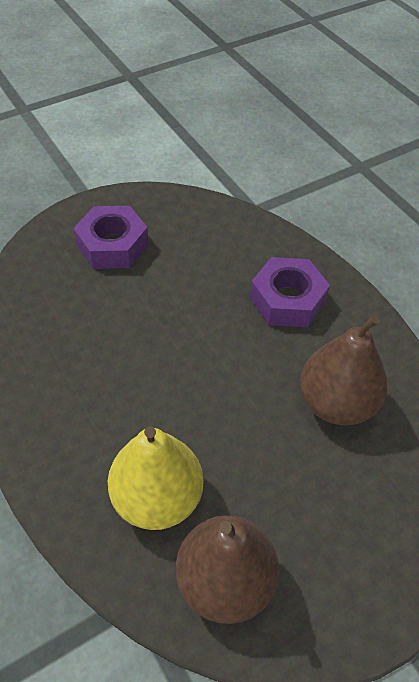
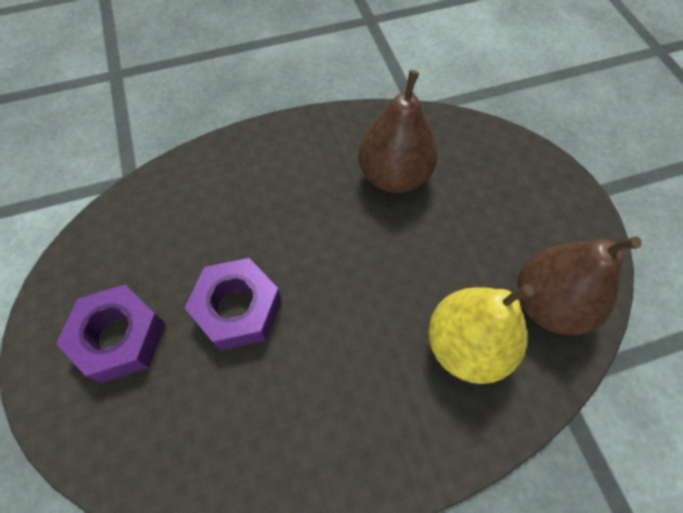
camera: 75 degrees left, 10 degrees up
(287, 300) = (268, 181): purple nut -> purple nut (238, 309)

